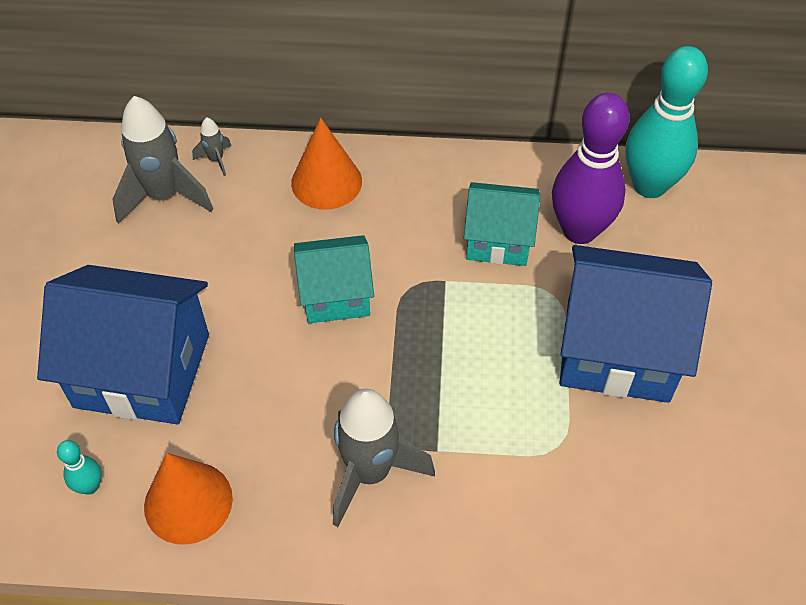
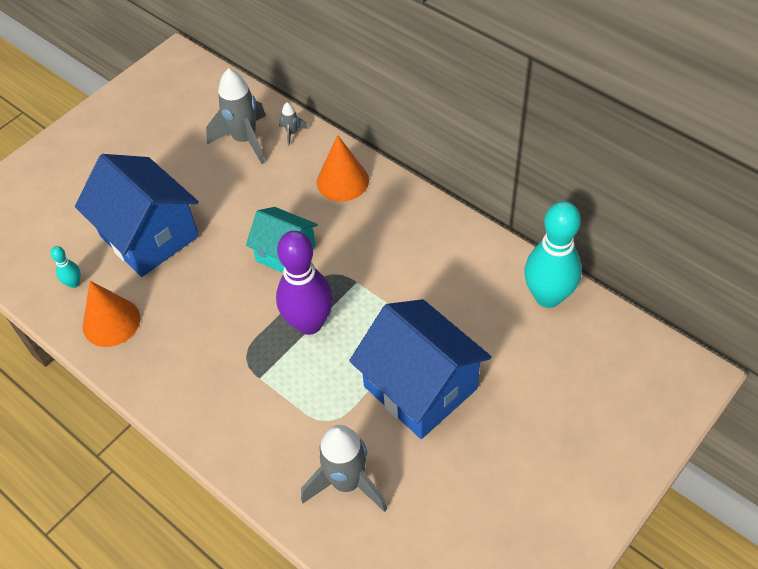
camera: 40 degrees right, 0 degrees up
(370, 473) = (213, 366): grey rocket -> grey rocket (347, 482)
(498, 240) = (412, 275): turquoise house -> none
(579, 230) = (470, 299): purple bowling pin -> purple bowling pin (309, 323)

